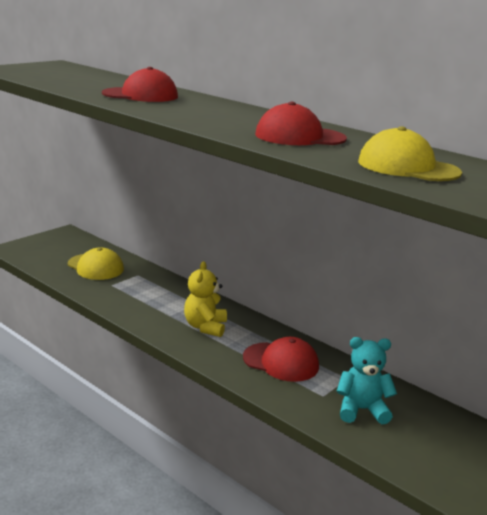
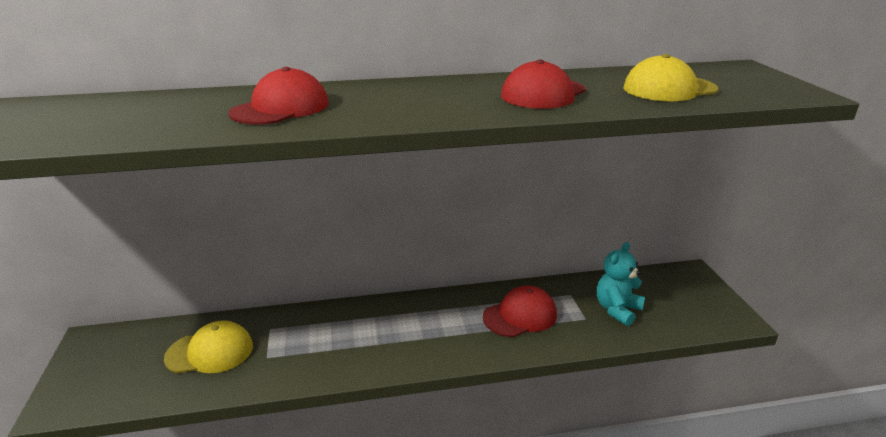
camera: 50 degrees left, 5 degrees up
(205, 327) = (423, 331): yellow teddy bear -> none

